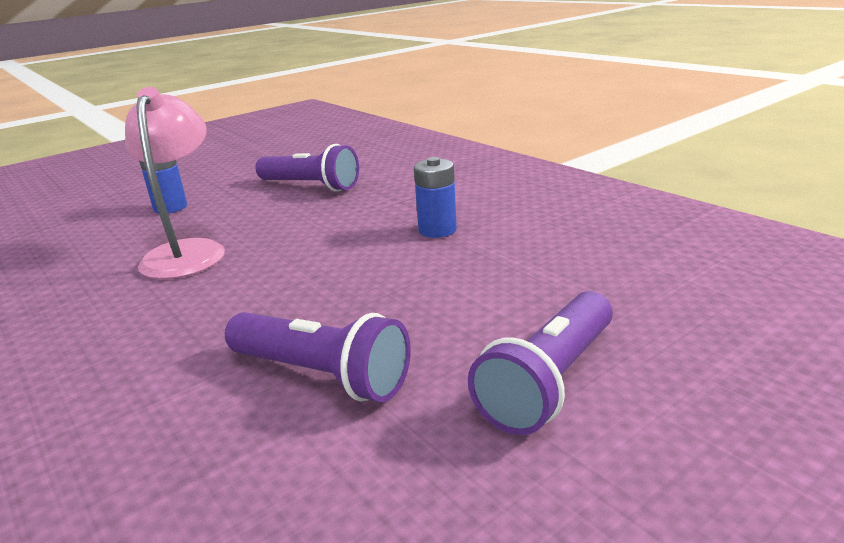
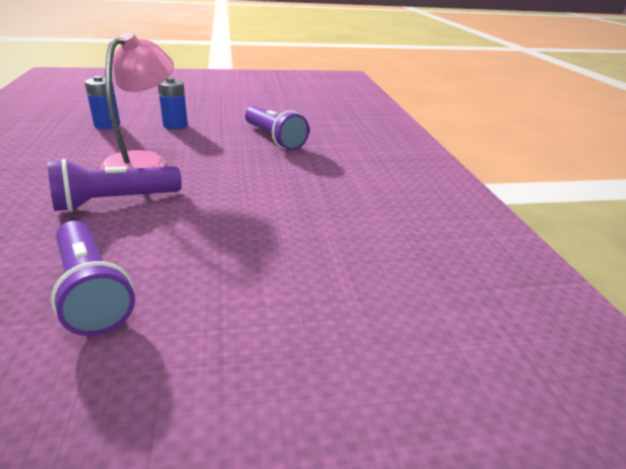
camera: 25 degrees right, 5 degrees up
(437, 230) = (311, 207): blue battery -> blue battery (107, 125)
(548, 381) = (219, 383): purple flashlight -> purple flashlight (115, 201)

